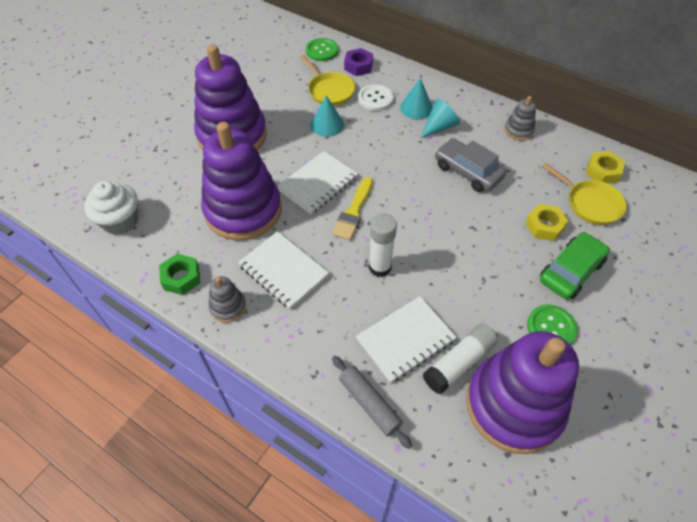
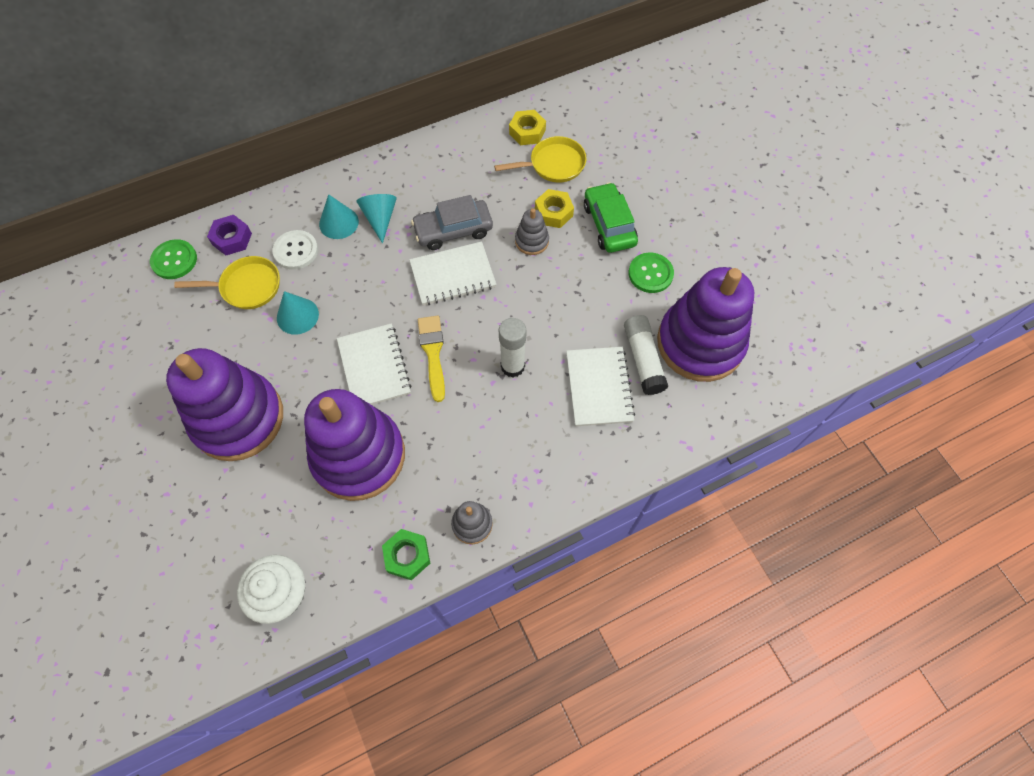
camera: 60 degrees left, 10 degrees up
(283, 271) = (462, 453): white notebook -> white notebook (453, 275)
(353, 211) = (433, 353): yellow brush -> yellow brush turned 150 degrees counterclockwise
(369, 403) = (641, 448): grey rolling pin -> none
(518, 130) = (435, 159): grey stacking toy -> grey stacking toy (532, 241)

